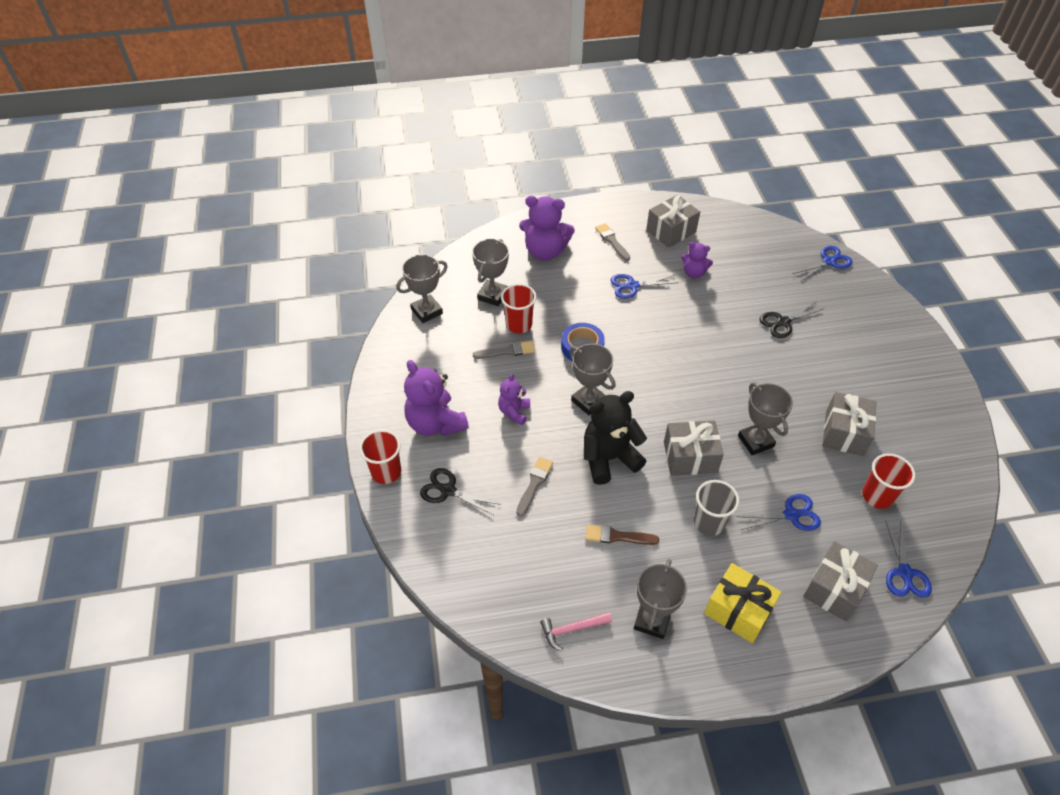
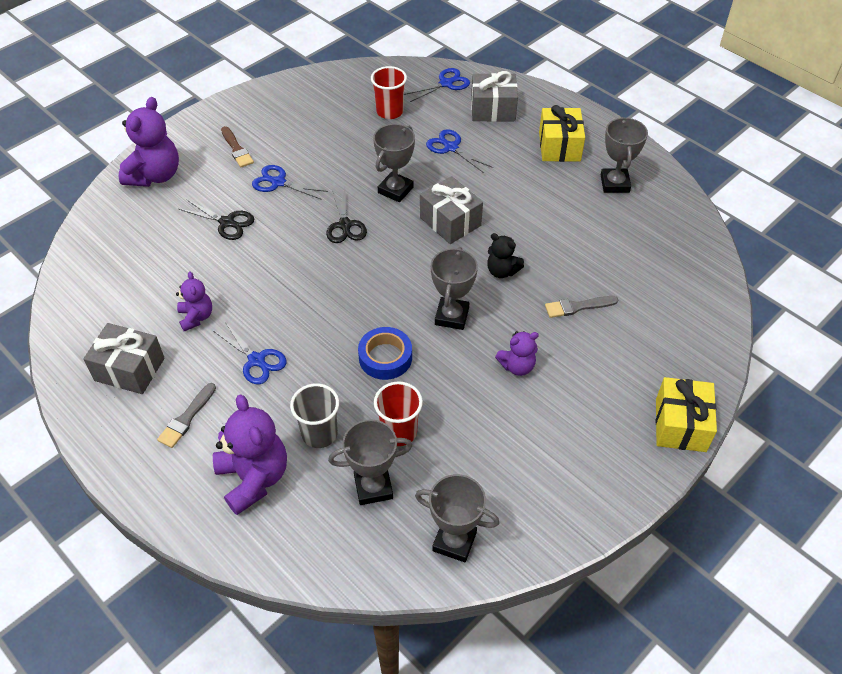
camera: 125 degrees left, 0 degrees up
(386, 472) = (680, 425): red cup -> yellow gift
(435, 423) = (591, 422): purple teddy bear -> purple teddy bear (155, 175)
(448, 490) = (647, 363): black scissors -> black scissors (345, 225)
(507, 351) = (446, 419): grey brush -> none
(572, 629) = (669, 220): pink hammer -> none
(609, 458) = (502, 271): black teddy bear -> black teddy bear, size x0.56
(617, 536) = (570, 231): brown brush -> brown brush (237, 149)
(652, 620) = (614, 184): grey trophy -> grey trophy turned 75 degrees counterclockwise
(709, 523) = (503, 187): grey cup -> grey cup (319, 434)
(829, 261) = (104, 220): blue scissors -> blue scissors (278, 182)
(844, 433) = (339, 145): grey gift -> none

